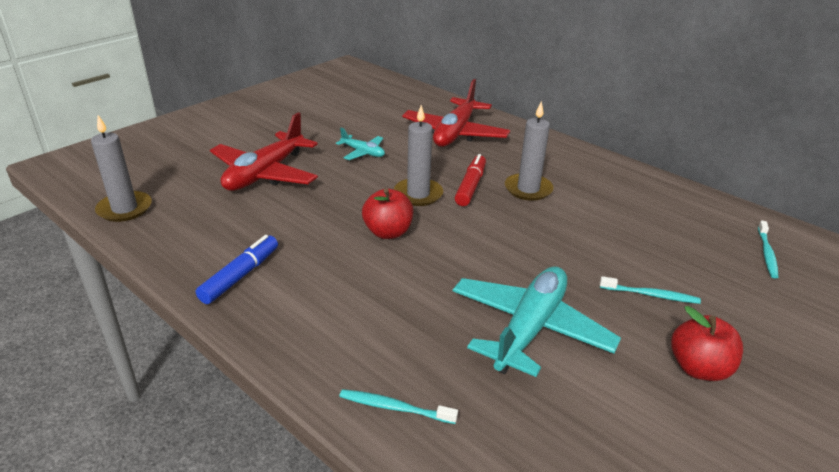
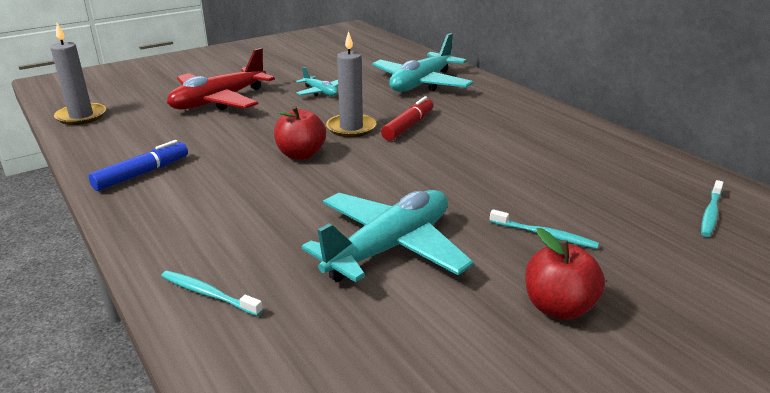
camera: 15 degrees right, 5 degrees down
(455, 133) = (421, 83): red plane -> turquoise plane
(528, 189) = (467, 133): grey candle -> none

